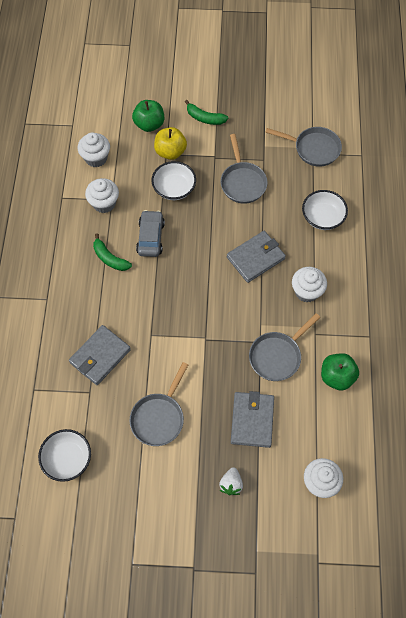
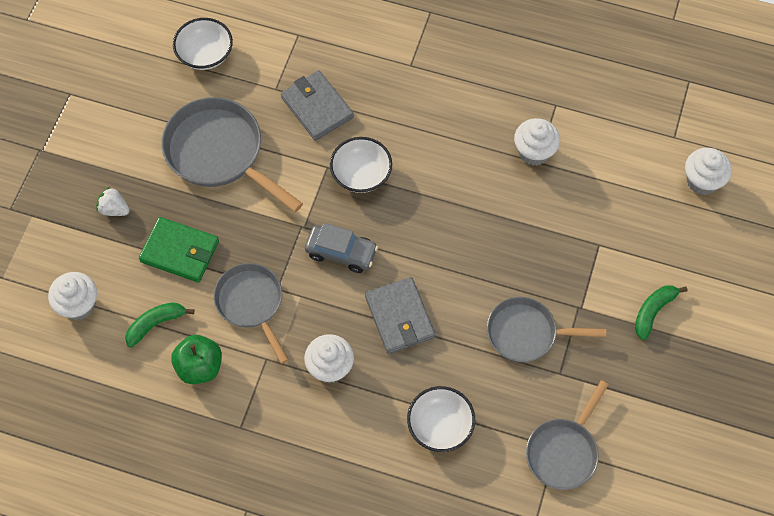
camera: 105 degrees right, 0 degrees up
(96, 158) = (611, 156): white cupcake -> white cupcake (702, 181)
(110, 258) = (448, 143): green banana -> green banana (156, 324)
(149, 124) = (656, 234): green apple -> none
(150, 237) = (466, 196): grey car -> grey car (341, 252)
(159, 417) = (220, 153): grey pan -> grey pan, size x1.52
(170, 152) = (601, 251): yellow apple -> none
(174, 188) = (537, 242): white bowl -> white bowl (361, 174)
(252, 420) = (180, 251): grey wallet -> green wallet

